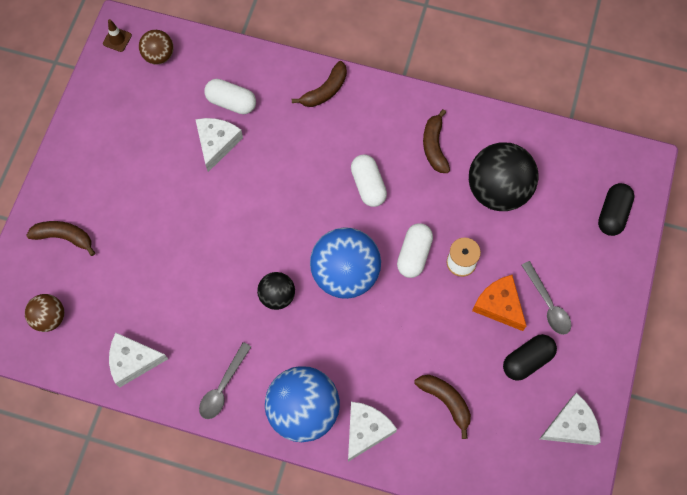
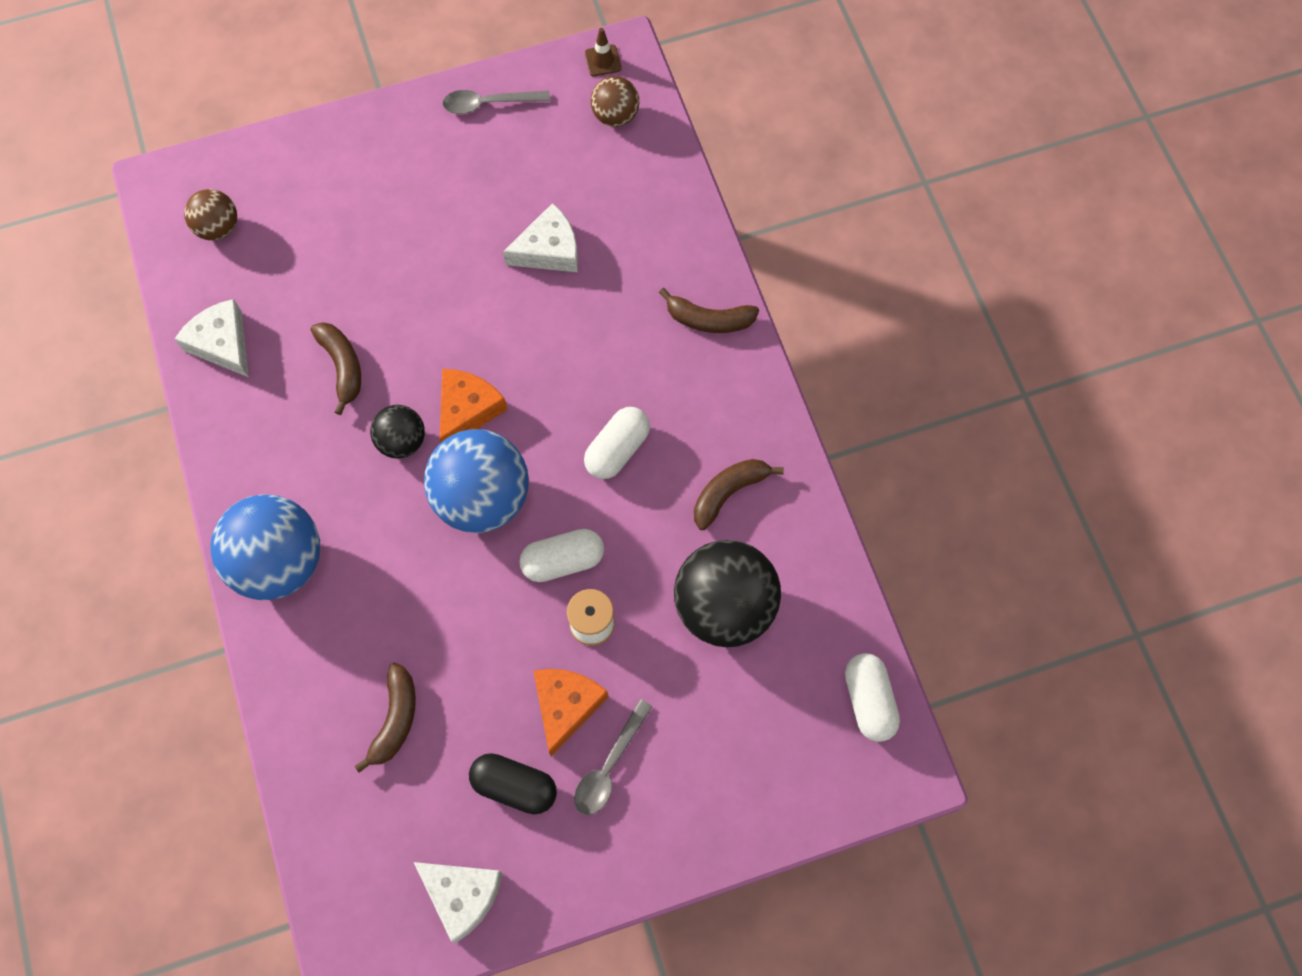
camera: 55 degrees right, 0 degrees up
(64, 237) = (321, 176): brown banana -> brown banana (342, 367)
(223, 387) = (252, 456): grey spoon -> grey spoon (489, 104)
(231, 102) = (614, 230): white capsule -> white capsule (869, 701)
(284, 248) = (467, 410): none -> orange cheese
(366, 430) = (299, 649): white cheese -> none
(612, 214) = (798, 774): black capsule -> none

